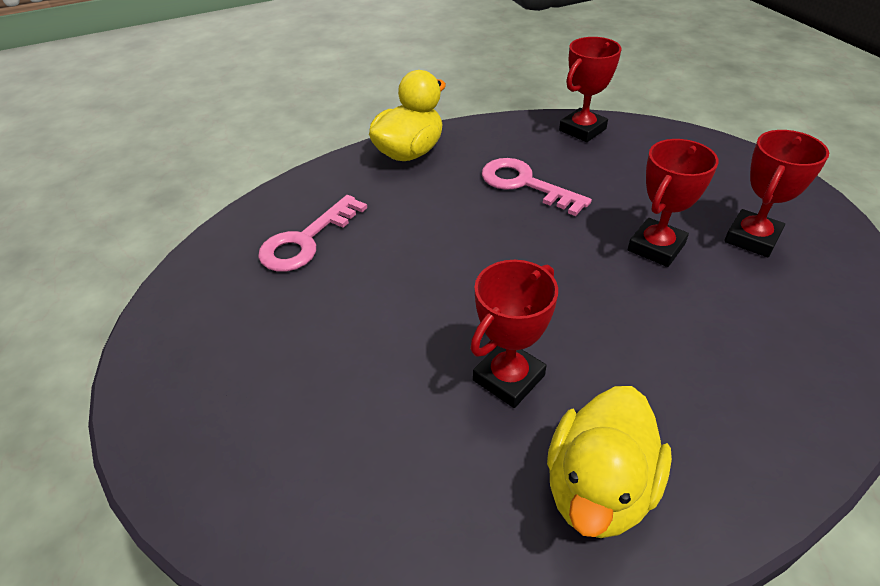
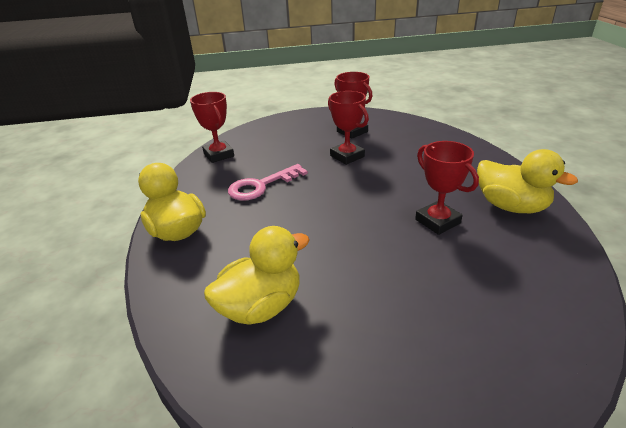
camera: 75 degrees left, 10 degrees down
(306, 240) = (261, 306): pink key -> yellow duck

